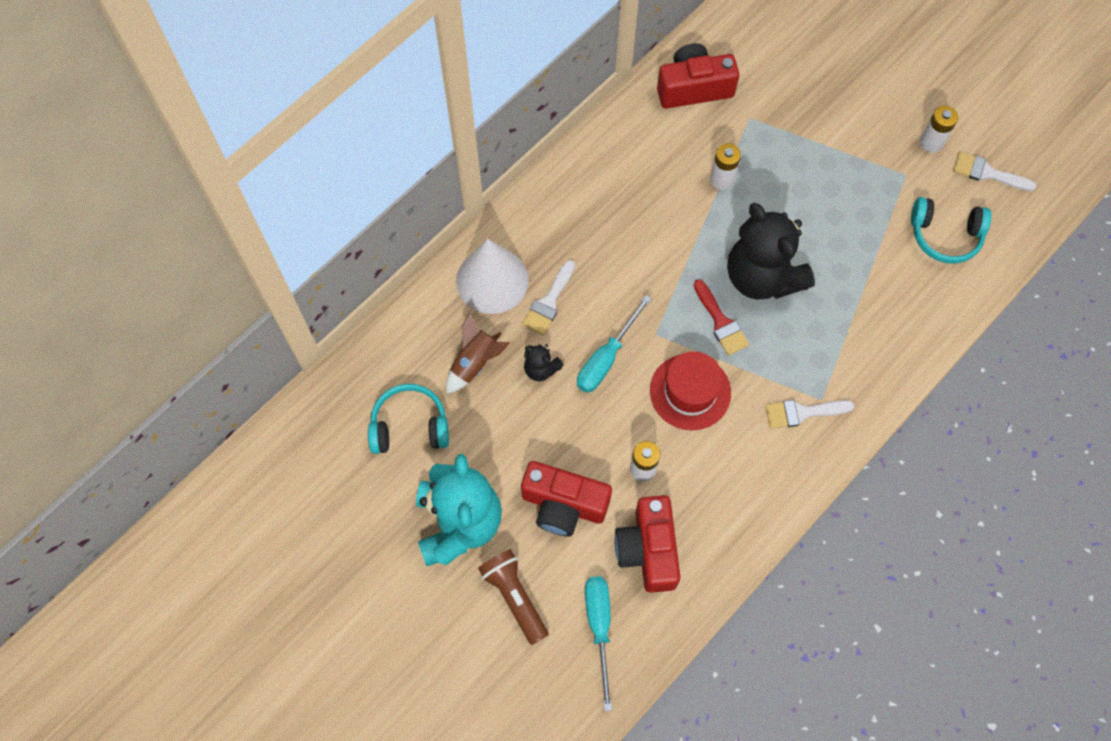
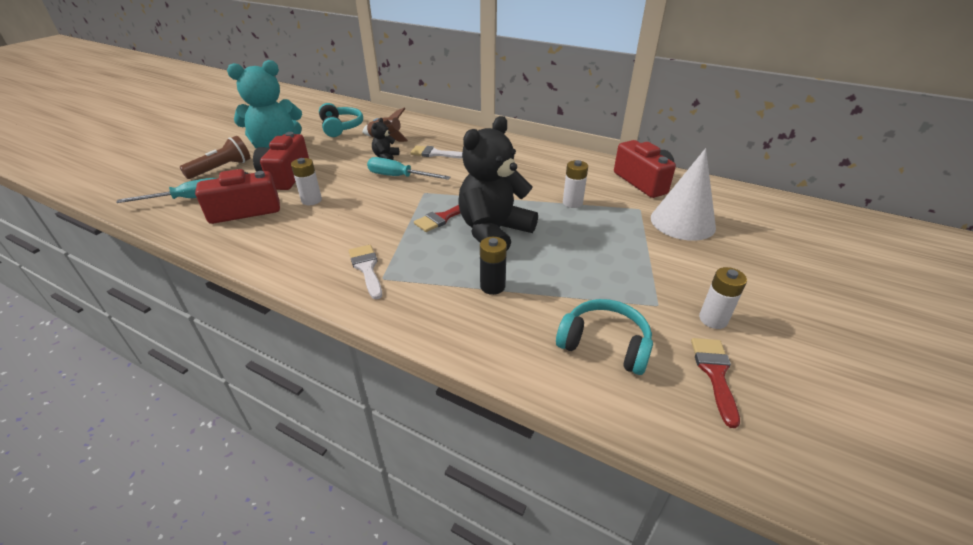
camera: 75 degrees right, 30 degrees down
(492, 280) = (444, 136): white cone -> white cone (682, 222)
(690, 392) = (378, 211): red hat -> none
(854, 301) = (492, 286): none -> black battery
(945, 235) = (604, 344): turquoise headphones -> turquoise headphones turned 120 degrees clockwise
(987, 173) = (714, 373): white brush -> red brush

